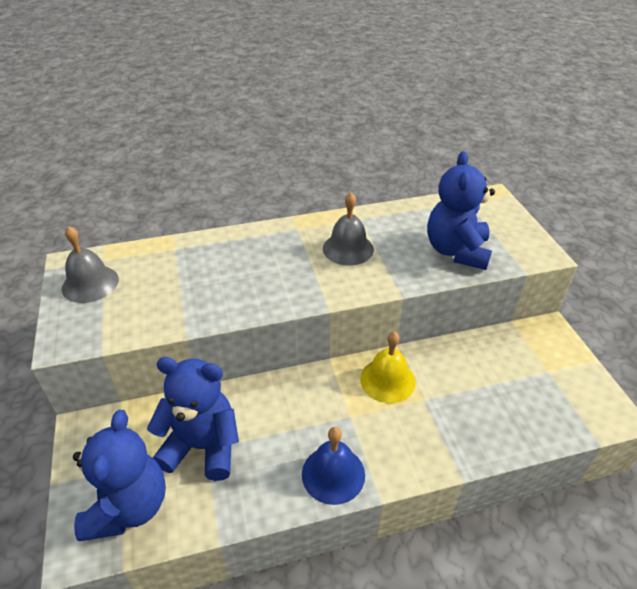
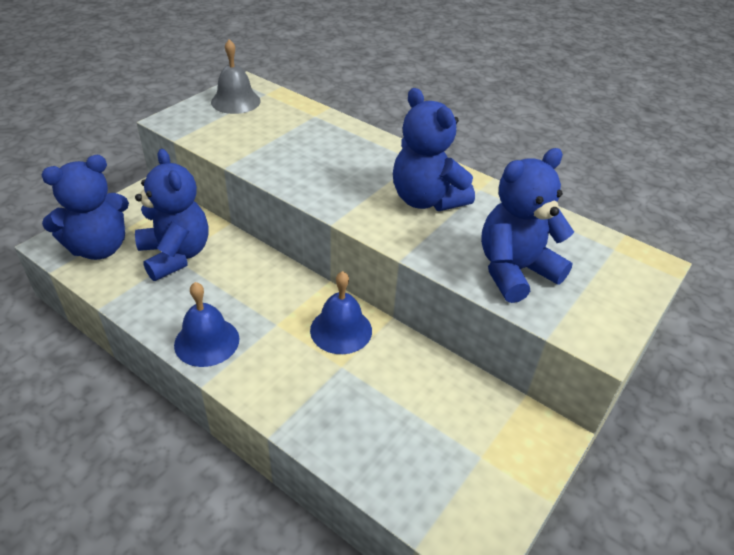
camera: 50 degrees right, 0 degrees up
(348, 248) = (426, 200): grey bell -> blue teddy bear
(387, 380) = (341, 330): yellow bell -> blue bell

